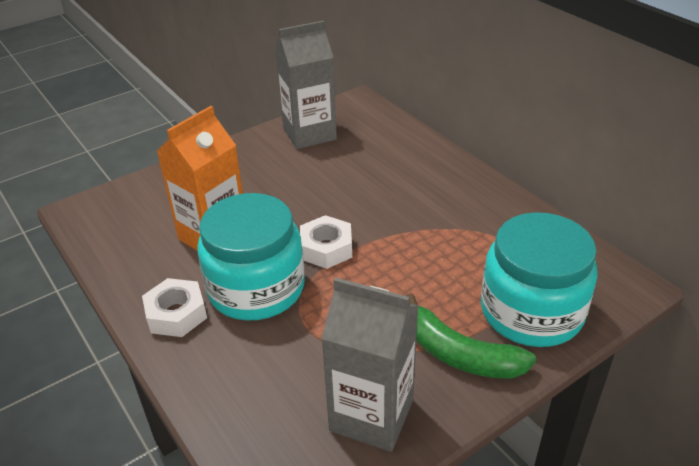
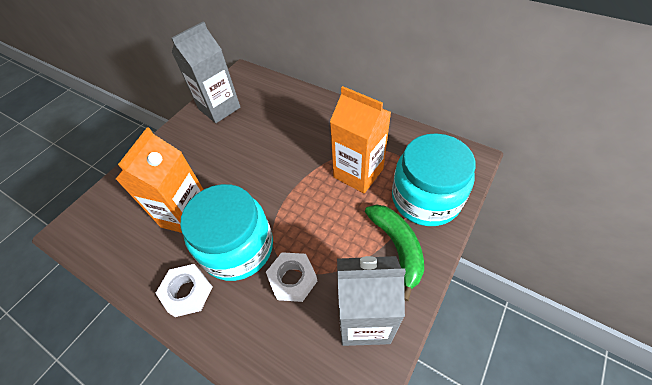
camera: 20 degrees left, 15 degrees up
(326, 248) = (273, 197): white nut -> white nut (292, 279)
(452, 255) = (358, 173): none -> orange carton
(459, 354) = (397, 247): green banana -> green banana turned 120 degrees counterclockwise

